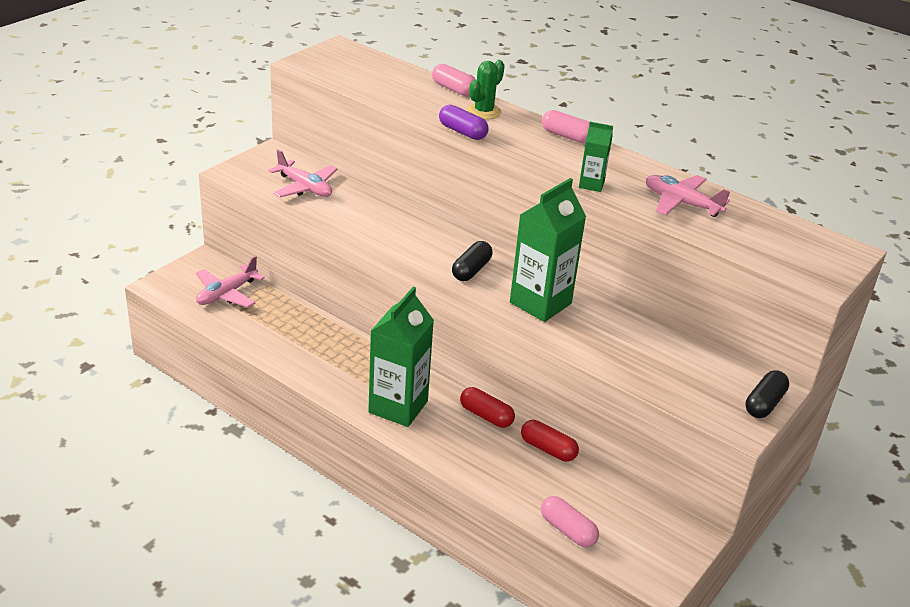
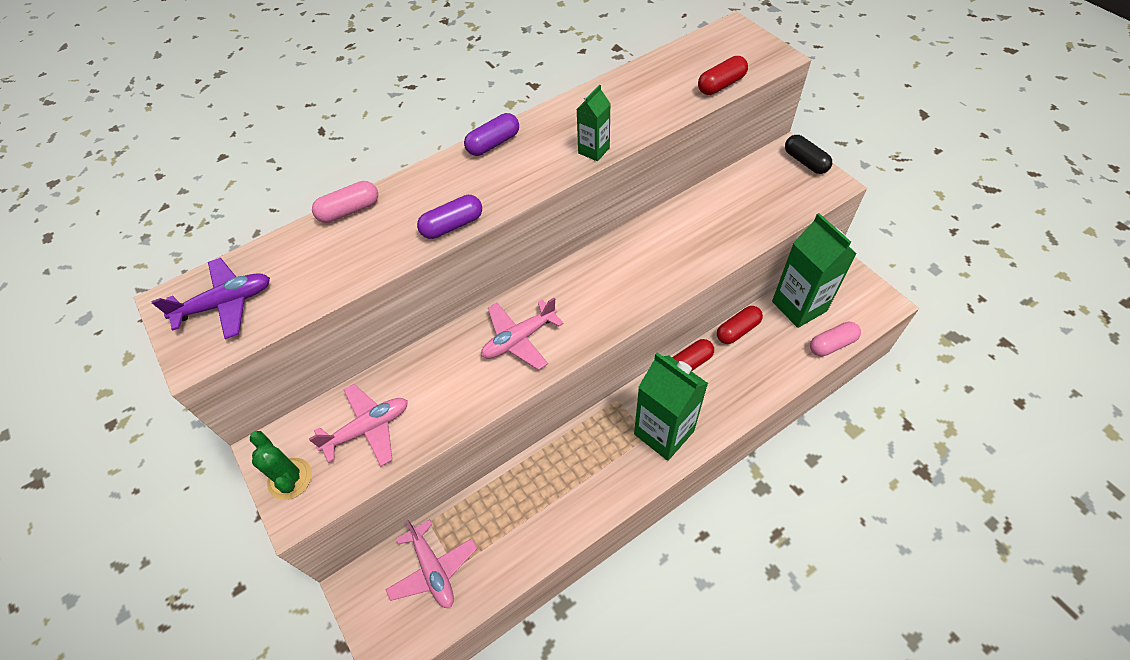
camera: 65 degrees left, 20 degrees up
(346, 63) = (225, 304): none -> purple plane
(471, 270) = (582, 304): black capsule -> none
(484, 112) = (414, 196): green cactus -> green cactus (290, 479)
(540, 303) = (649, 264): green carton -> green carton (799, 306)
(567, 136) = (493, 144): pink capsule -> purple capsule
(681, 203) = (642, 100): pink plane -> pink plane (519, 339)
(741, 247) = (721, 85): none -> red capsule

